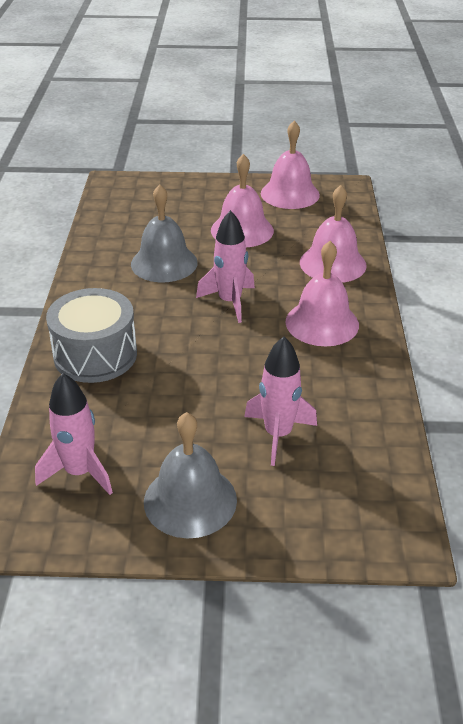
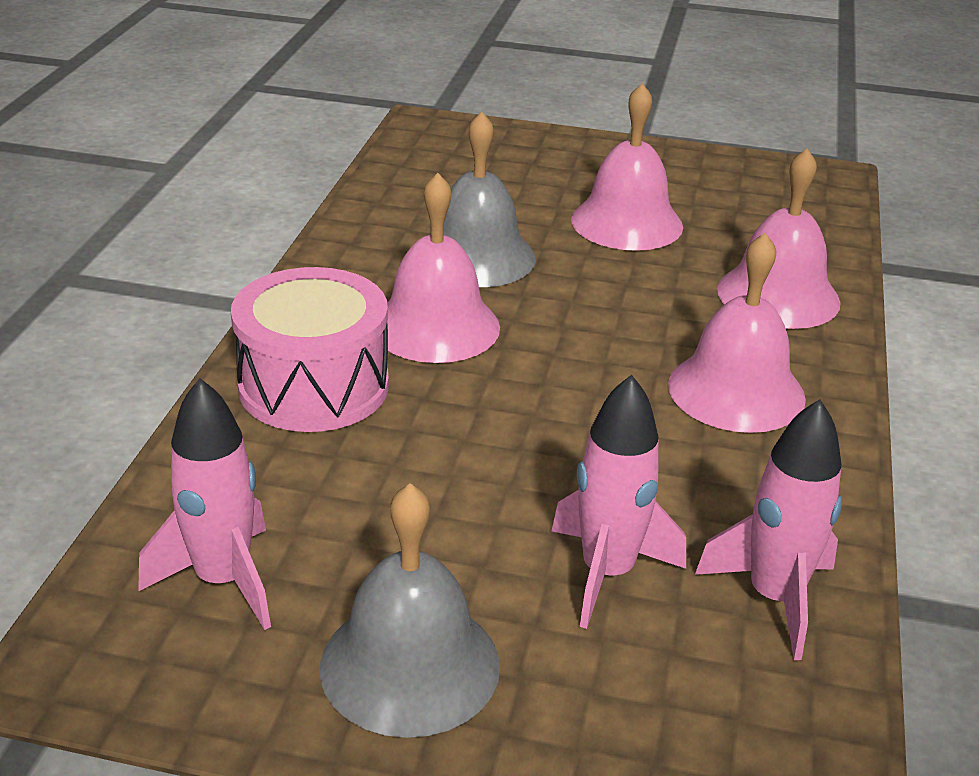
camera: 10 degrees right, 5 degrees down
(95, 355) = (314, 386): grey drum -> pink drum
(230, 302) = (575, 333): pink rocket -> pink rocket (774, 598)
(290, 194) = (725, 176): pink bell -> pink bell (435, 326)

